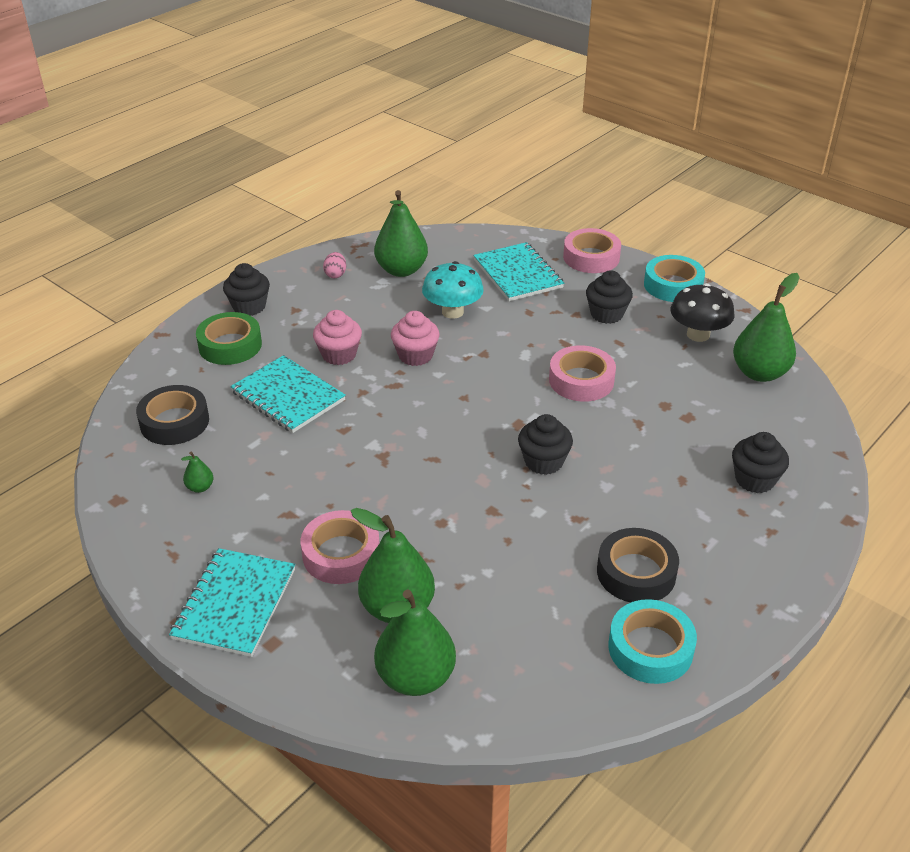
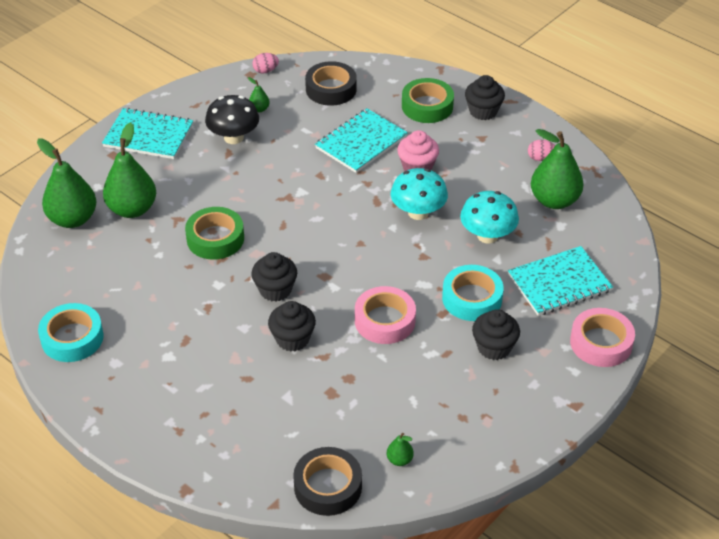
camera: 90 degrees right, 5 degrees up
(114, 484) = (265, 71): none -> pink egg
(341, 554) = (186, 180): pink tape -> none
(415, 355) = (418, 212): pink cupcake -> turquoise mushroom
(457, 518) = (215, 239): none -> green tape
(636, 572) = (145, 337): black tape -> black tape (328, 486)
(673, 285) = (555, 408): turquoise tape -> turquoise tape (472, 298)
(698, 334) = (463, 418): black mushroom -> black mushroom (233, 137)
(754, 479) = (243, 429): black cupcake -> black cupcake (292, 339)
(759, 373) = (399, 460): green pear -> green pear, size x0.43

